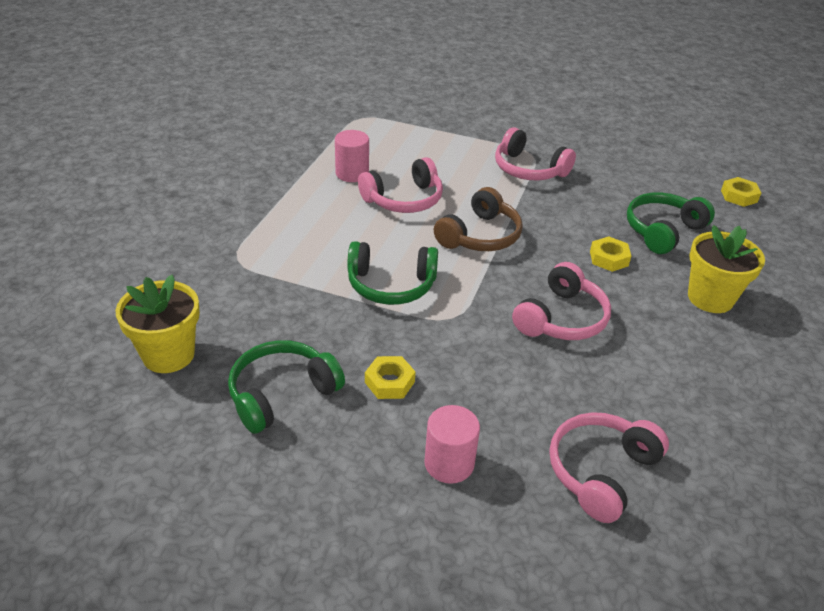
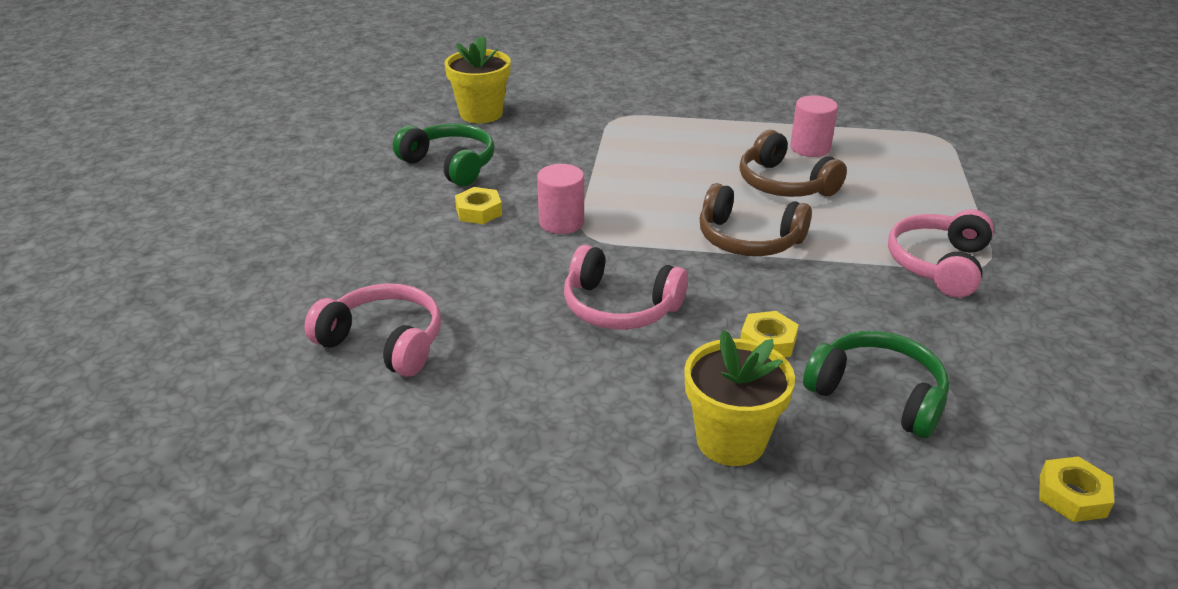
camera: 80 degrees right, 5 degrees down
(391, 285) = (622, 195): green headphones -> none
(404, 199) = (784, 184): pink headphones -> brown headphones
(449, 463) = (383, 252): pink cylinder -> pink cylinder (561, 222)

